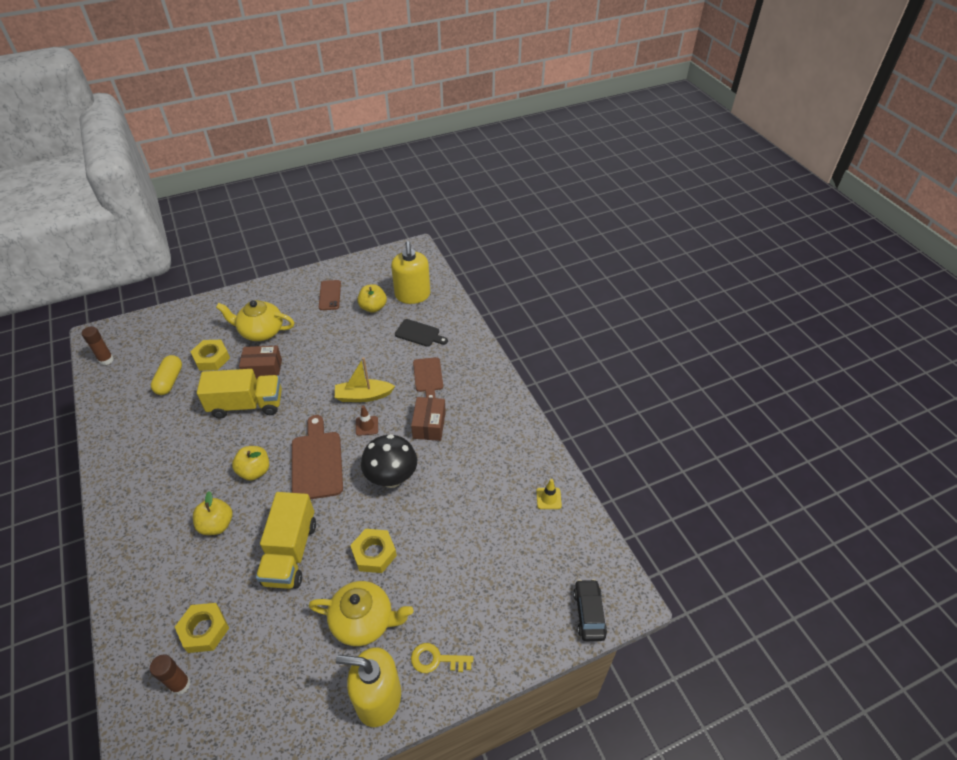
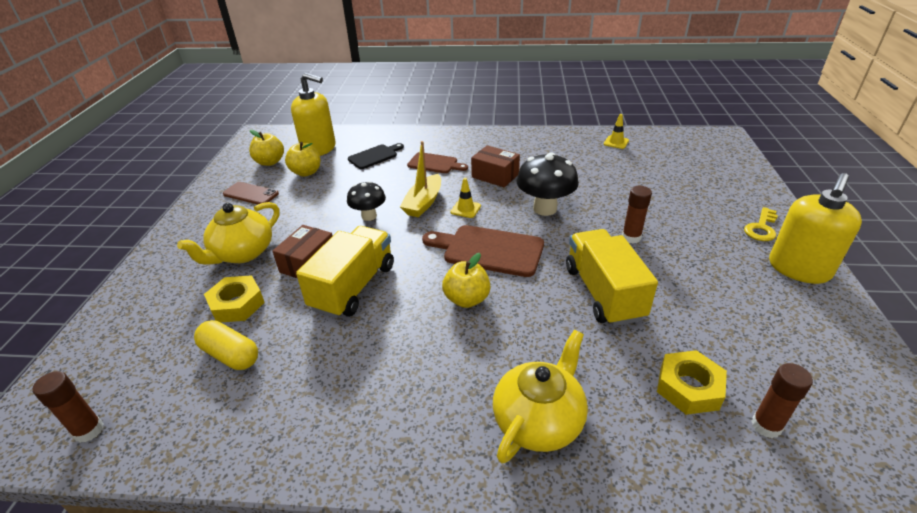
camera: 60 degrees left, 10 degrees down
(217, 525) = (530, 348): yellow apple -> yellow apple (270, 162)
(290, 552) = (603, 293): yellow truck -> yellow truck turned 135 degrees counterclockwise
(331, 373) = (369, 216): none -> black mushroom
(364, 621) = (709, 260): yellow teapot -> yellow teapot (539, 420)
(367, 426) = (465, 209): brown traffic cone -> yellow traffic cone
(374, 553) = (631, 237): yellow nut -> brown glue stick
(589, 613) = (732, 152): black car -> none

